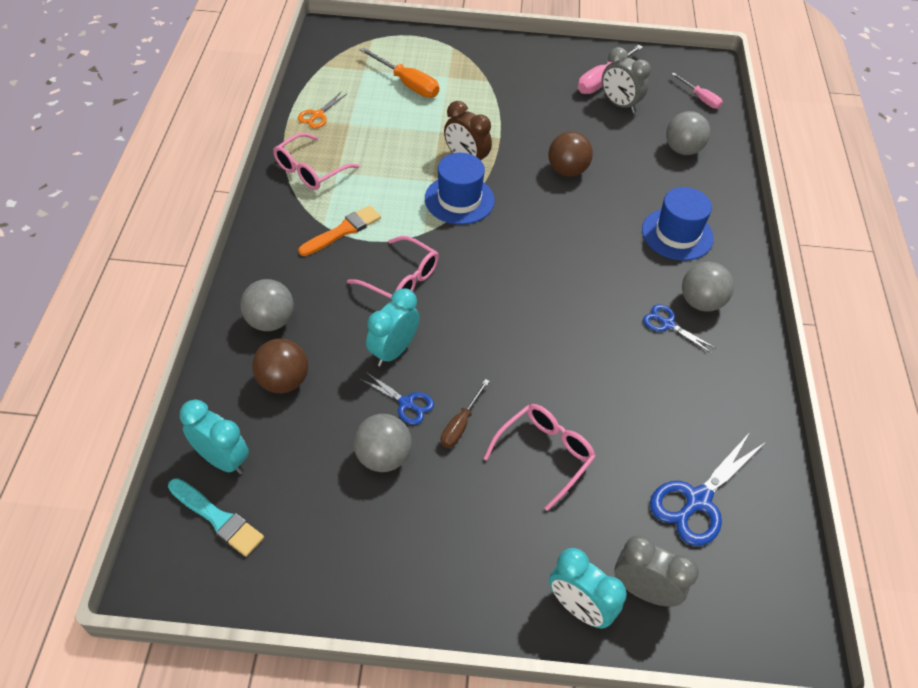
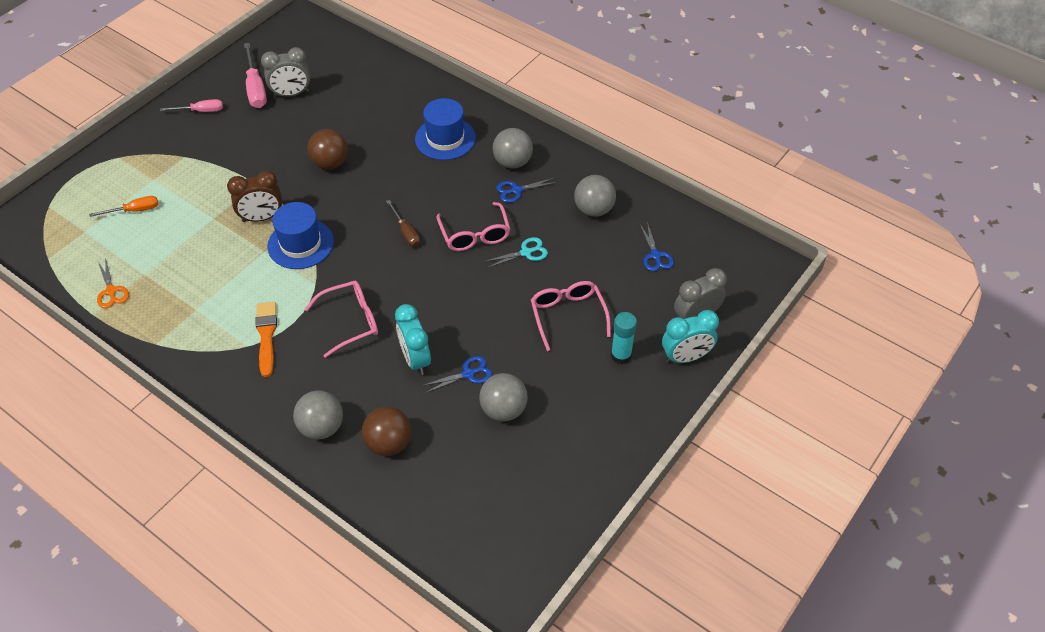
camera: 55 degrees left, 0 degrees up
(218, 518) = (482, 538): turquoise brush -> none
(222, 460) = (432, 515): turquoise clock -> none
(310, 170) = (175, 327): pink glasses -> pink glasses (475, 235)
(407, 84) = (134, 210): orange screwdriver -> orange screwdriver, size x0.63
(460, 424) = (510, 350): brown screwdriver -> brown screwdriver (406, 232)
(530, 535) = (621, 355): none -> turquoise glue stick
(595, 374) = (526, 252): none -> turquoise scissors
(682, 149) = (370, 87): grey ball -> grey ball (594, 209)
(697, 500) = (655, 255): blue scissors -> blue scissors, size x0.57
(700, 98) = (329, 46): pink screwdriver -> pink screwdriver (200, 111)

